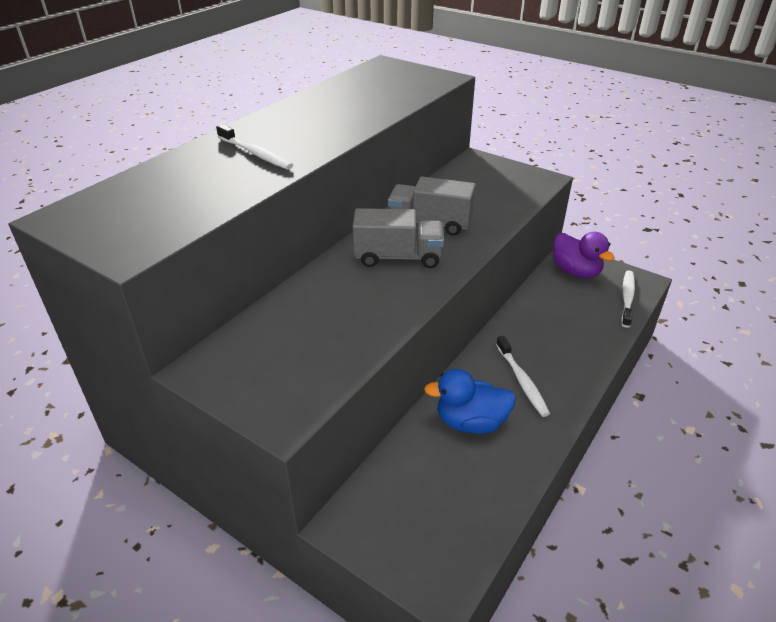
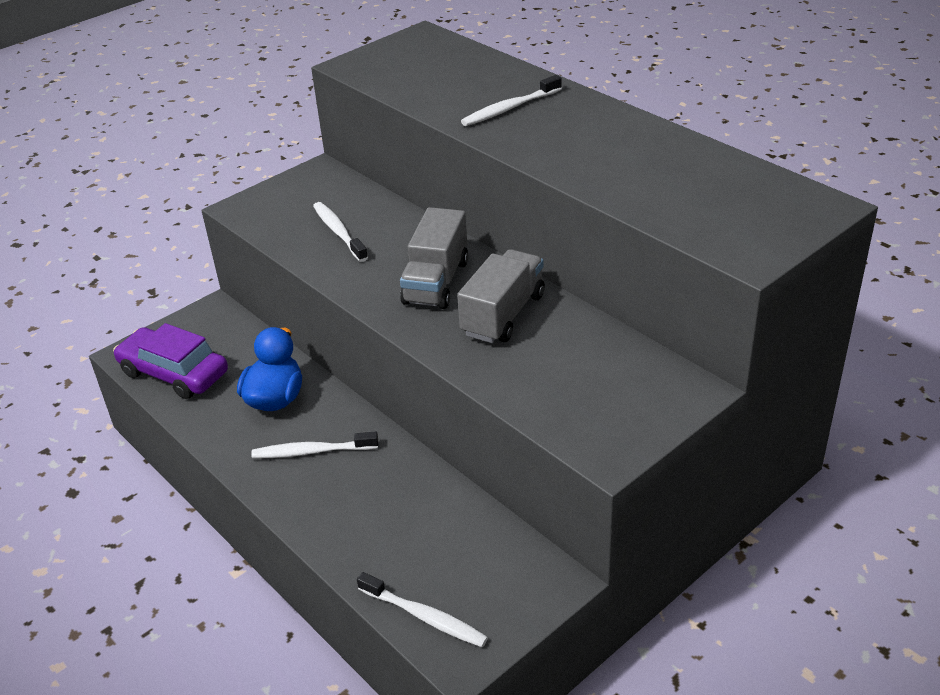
camera: 105 degrees right, 0 degrees up
(330, 326) = (338, 232): none -> white toothbrush
(461, 522) = (174, 373): none -> purple car
(575, 271) = (511, 574): purple duck -> none

